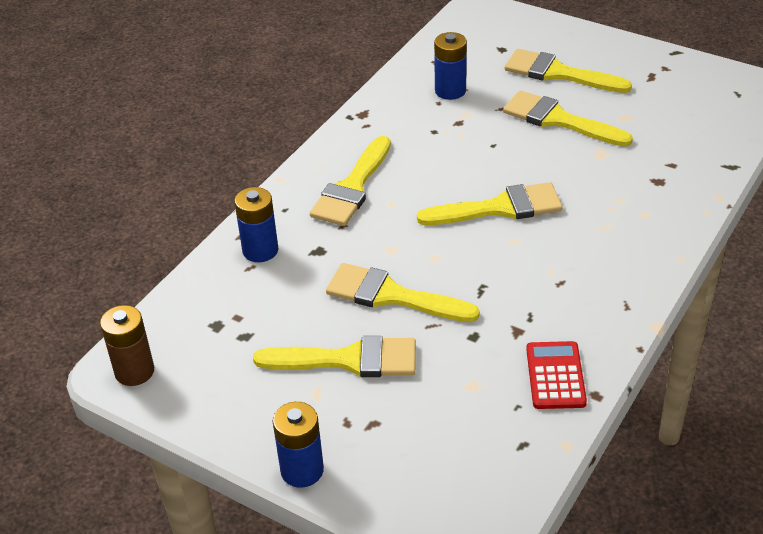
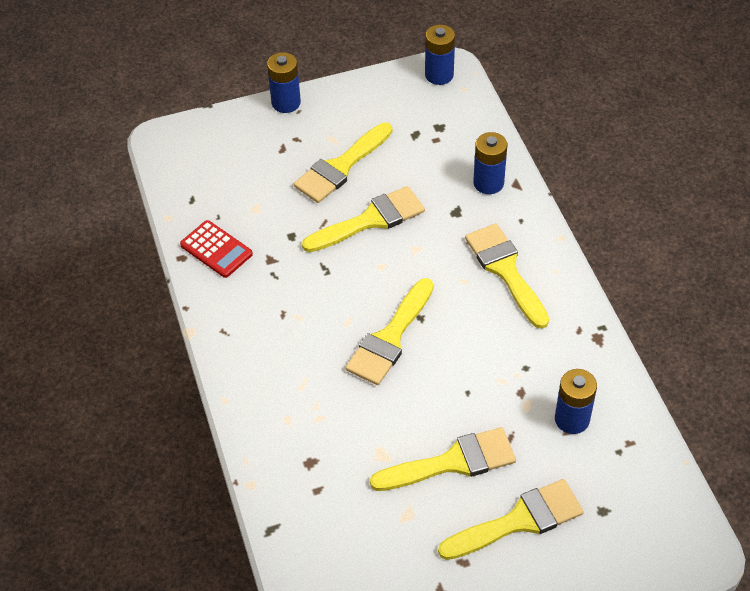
camera: 130 degrees right, 10 degrees up
(134, 371) = (439, 75): brown battery -> blue battery

